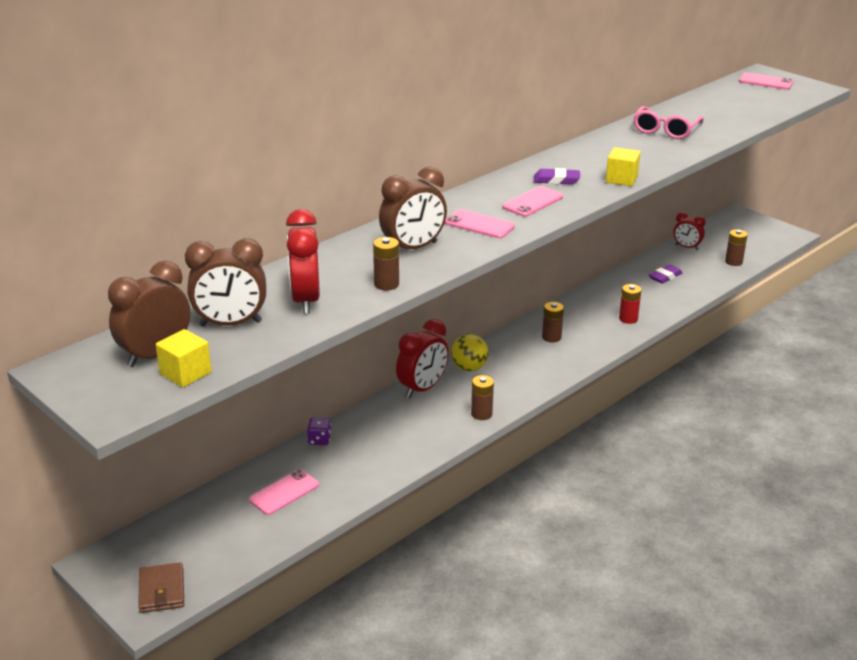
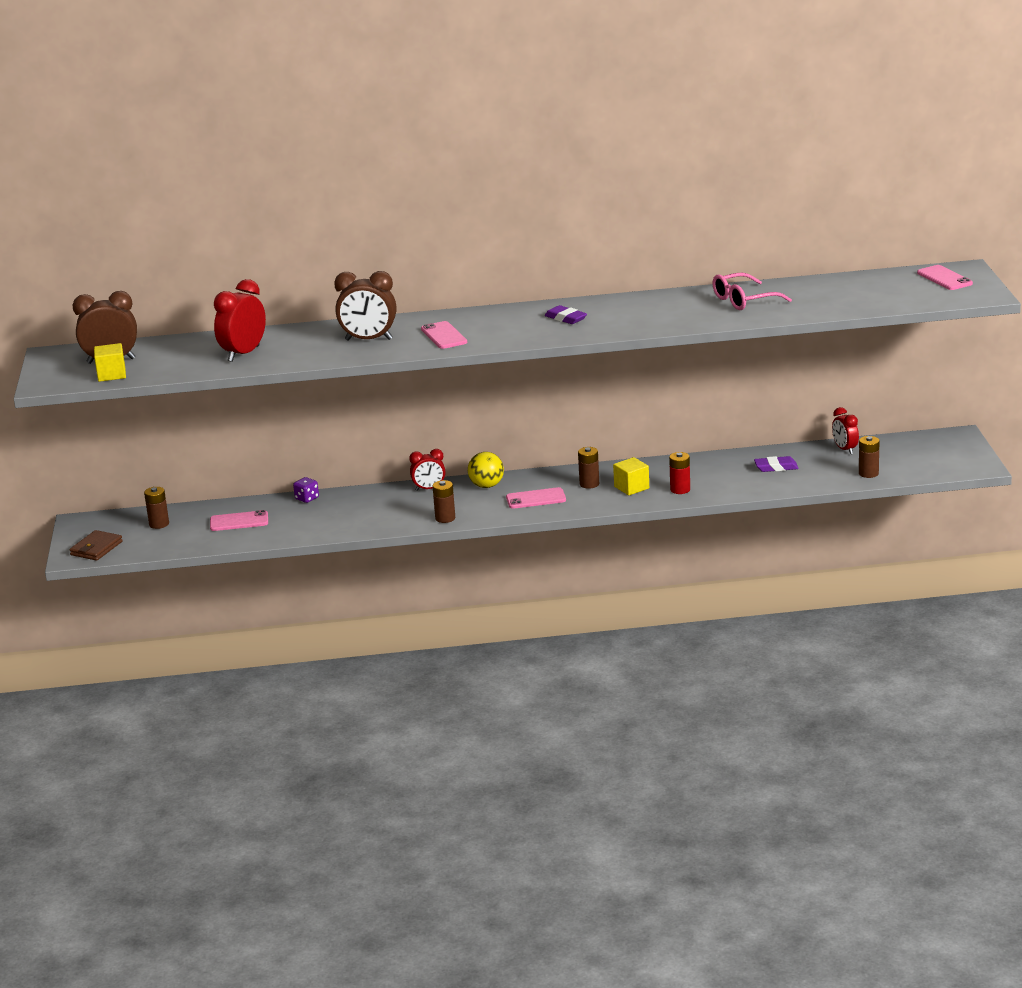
camera: 40 degrees right, 5 degrees down
(230, 324) = (179, 355): brown clock -> none
(386, 284) = (310, 357): brown battery -> brown battery (159, 524)
(422, 388) = (429, 489): red clock -> red clock, size x0.62
(533, 202) = (514, 330): pink phone -> pink phone (536, 499)
(621, 179) = (619, 330): yellow cube -> yellow cube (631, 487)

